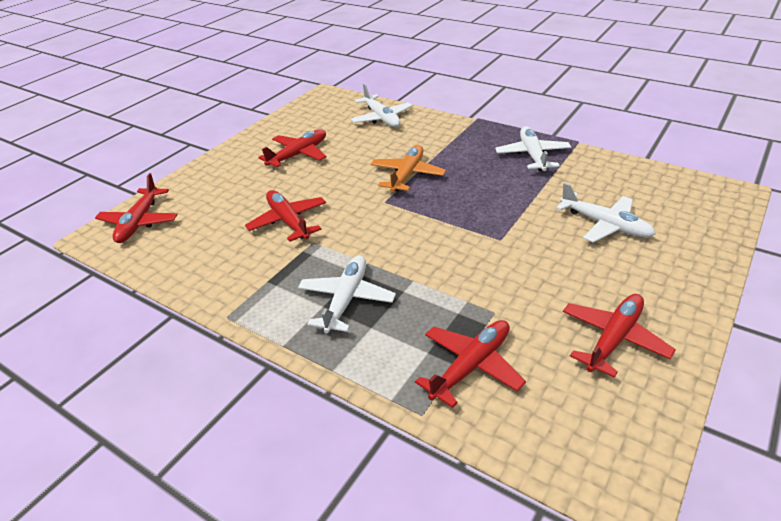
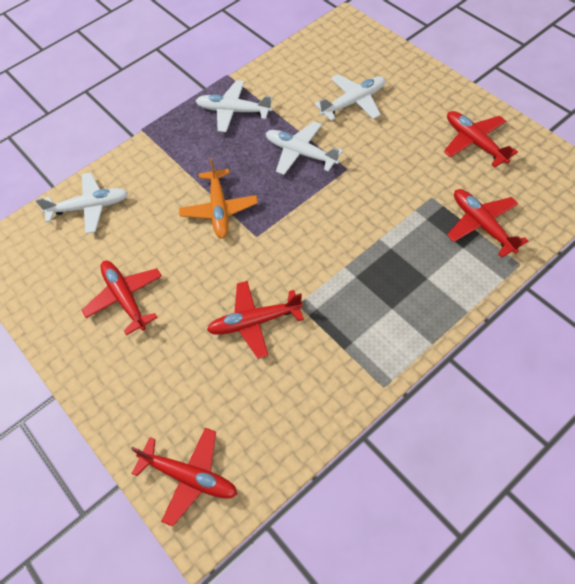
camera: 70 degrees left, 20 degrees up
(346, 300) = (389, 290): white plane -> white plane (301, 153)
(407, 175) = (219, 209): orange plane -> orange plane turned 135 degrees counterclockwise

